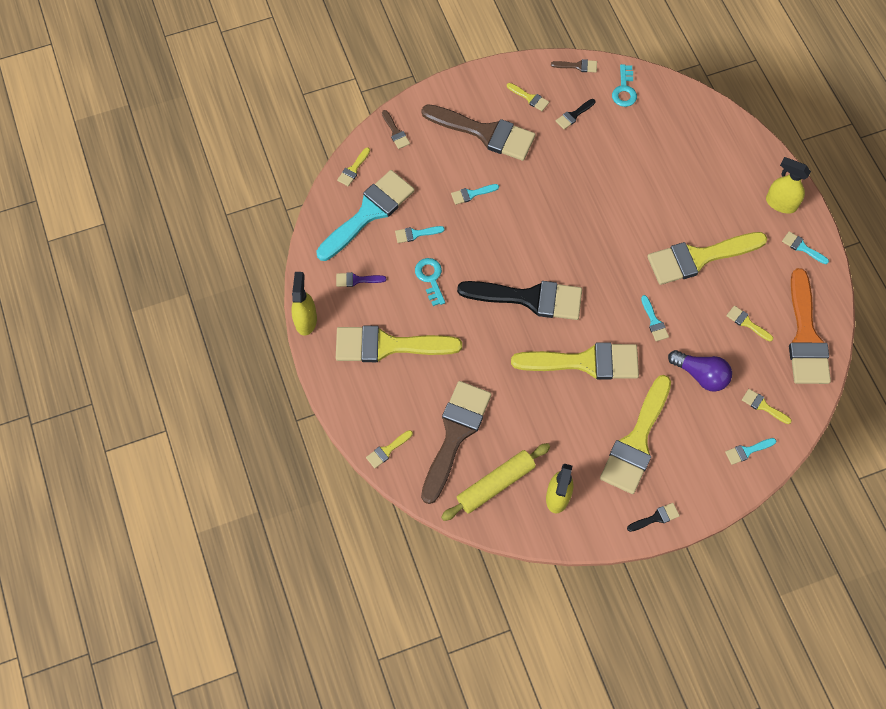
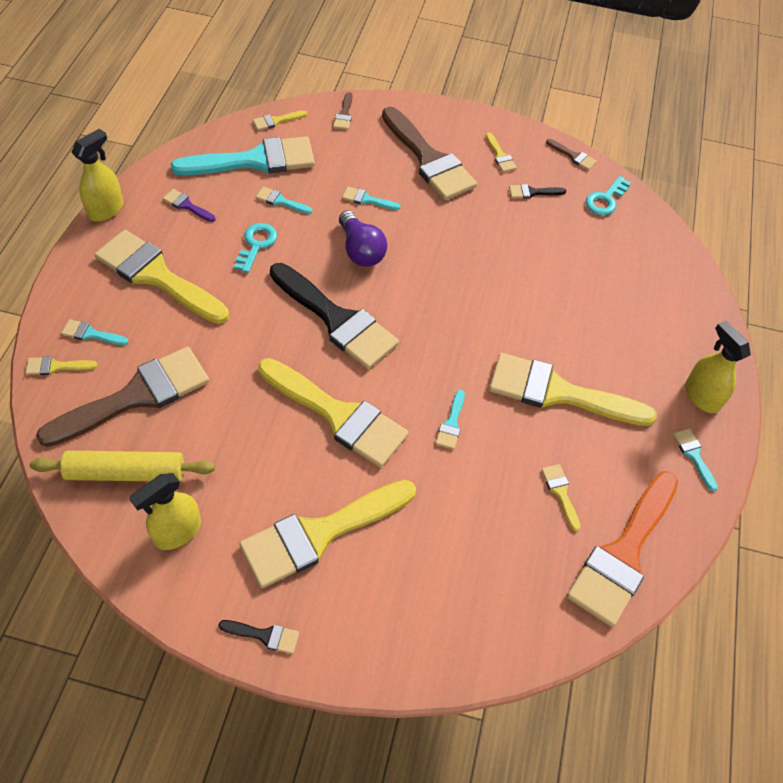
camera: 30 degrees right, 10 degrees down
(701, 375) = (458, 512): purple light bulb -> purple light bulb (360, 250)
(747, 451) = (442, 636): turquoise brush -> turquoise brush (91, 334)
(763, 406) = (505, 597): yellow brush -> none

